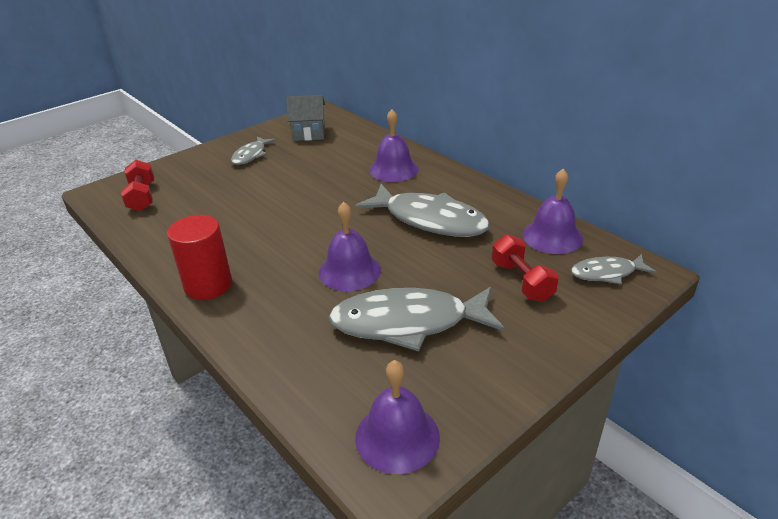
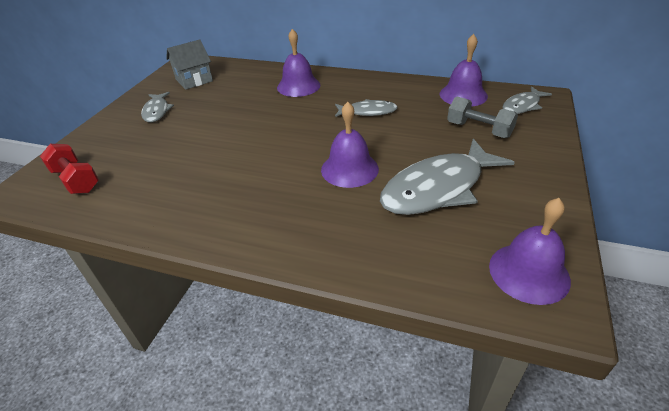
camera: 30 degrees left, 5 degrees up
(208, 285) = (235, 229): red cylinder -> none
(430, 220) = (368, 112): grey fish -> grey fish, size x0.53
(521, 281) = (479, 130): red dumbbell -> grey dumbbell

